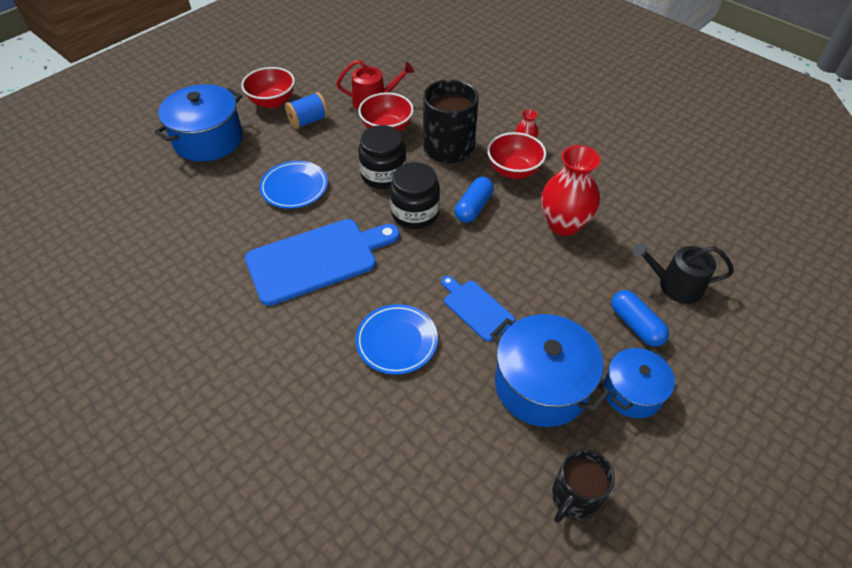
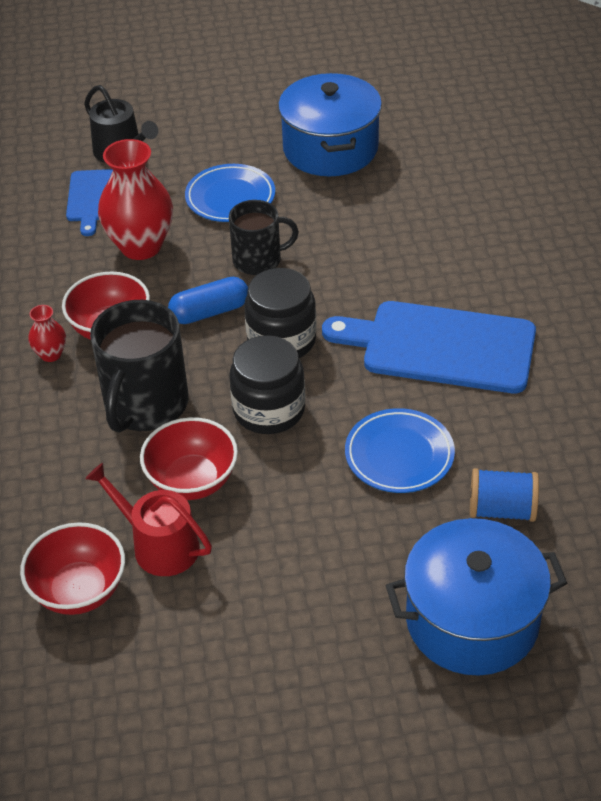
camera: 140 degrees left, 5 degrees down
(272, 102) = (315, 647): red bowl -> red bowl (79, 590)
(308, 121) = (290, 565): blue spool -> blue spool (501, 510)
(397, 341) = (423, 233): blue plate -> blue plate (230, 198)
(476, 308) = (321, 222): blue cutting board -> blue cutting board (91, 198)
(574, 497) = (383, 89): black mug -> black mug (258, 260)
(632, 392) = (265, 113): blue pot -> none
(636, 325) = (199, 145): blue capsule -> none

